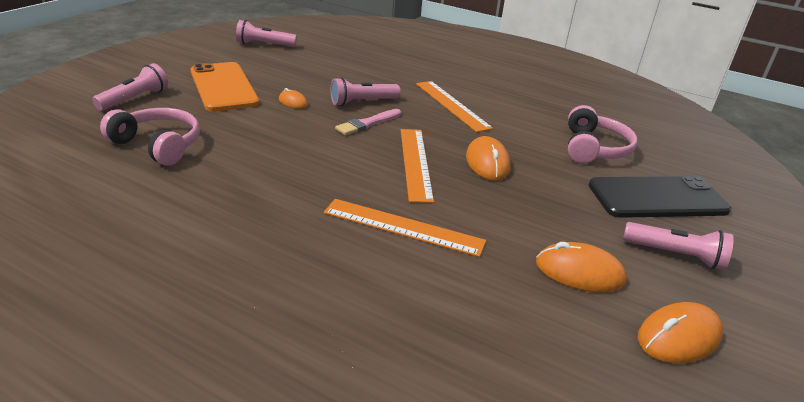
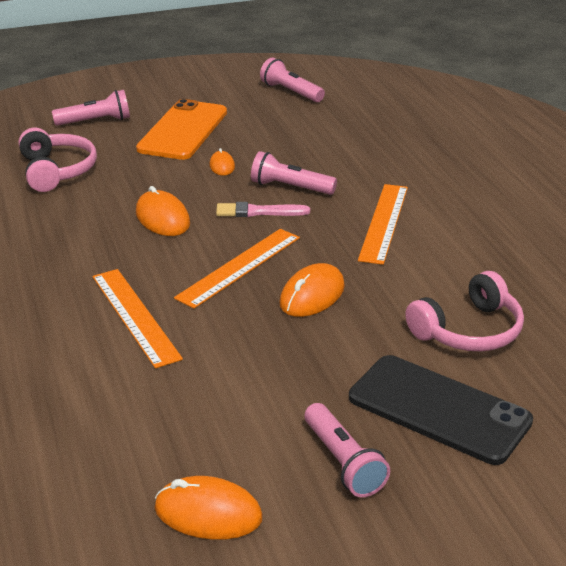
camera: 45 degrees right, 0 degrees up
(579, 272) = (218, 424): orange mouse -> orange mouse (162, 218)

